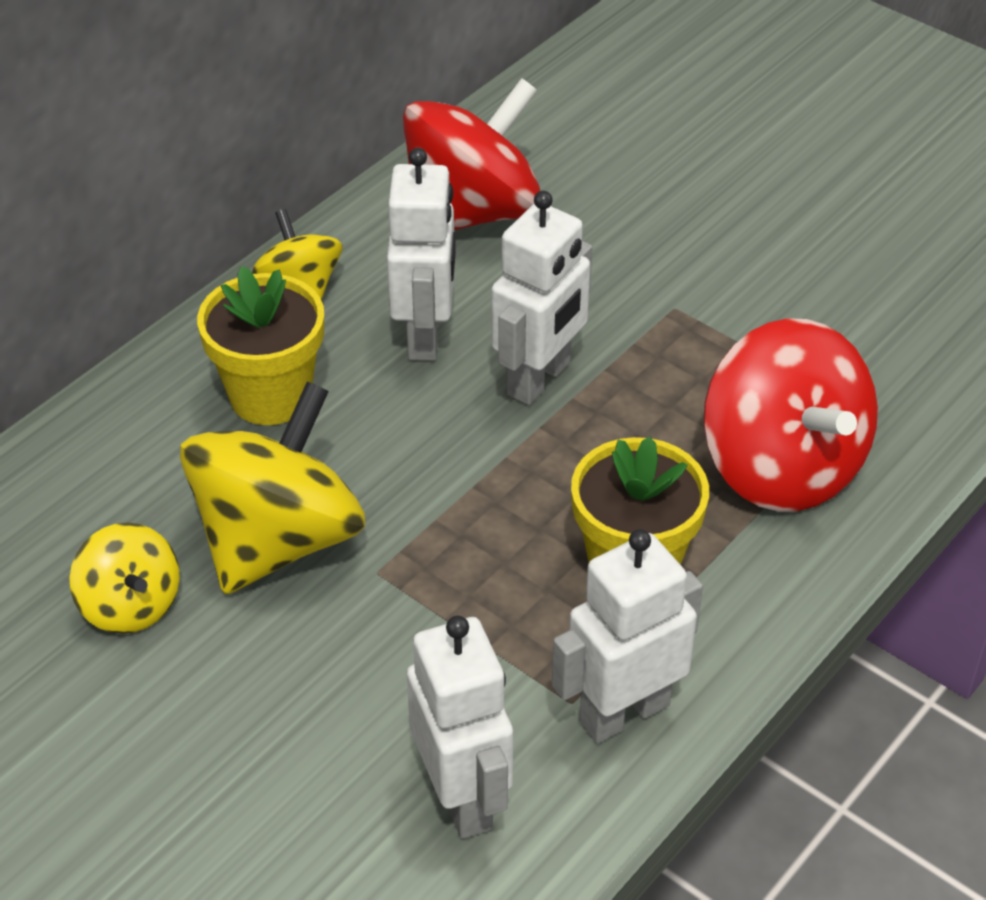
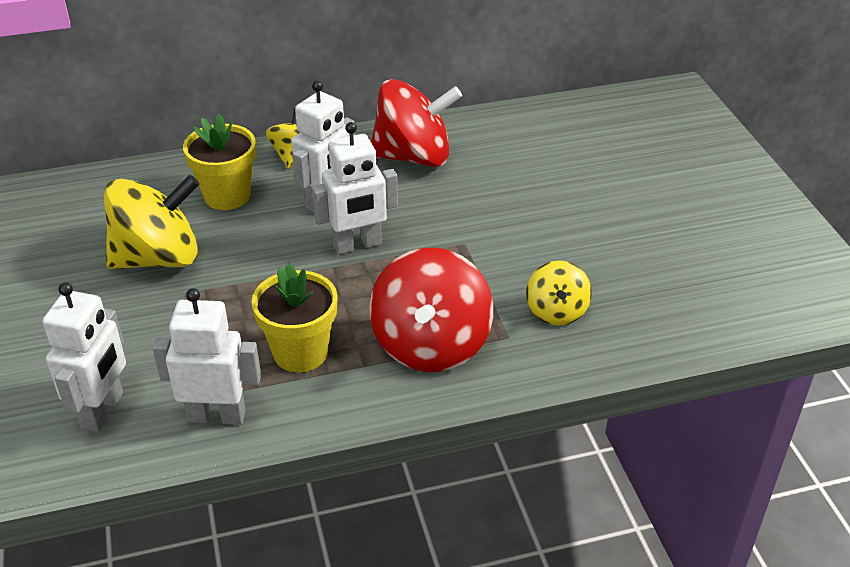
camera: 35 degrees right, 5 degrees down
(131, 605) = (69, 254): yellow spinning top -> yellow spinning top (556, 311)

